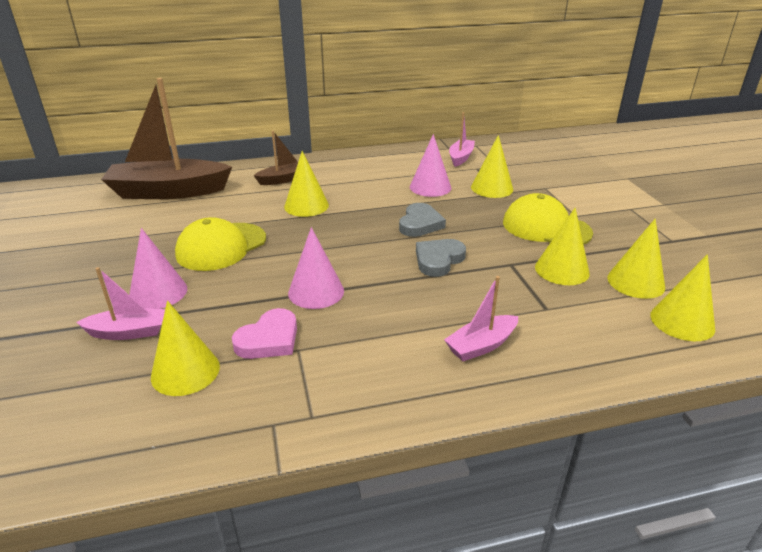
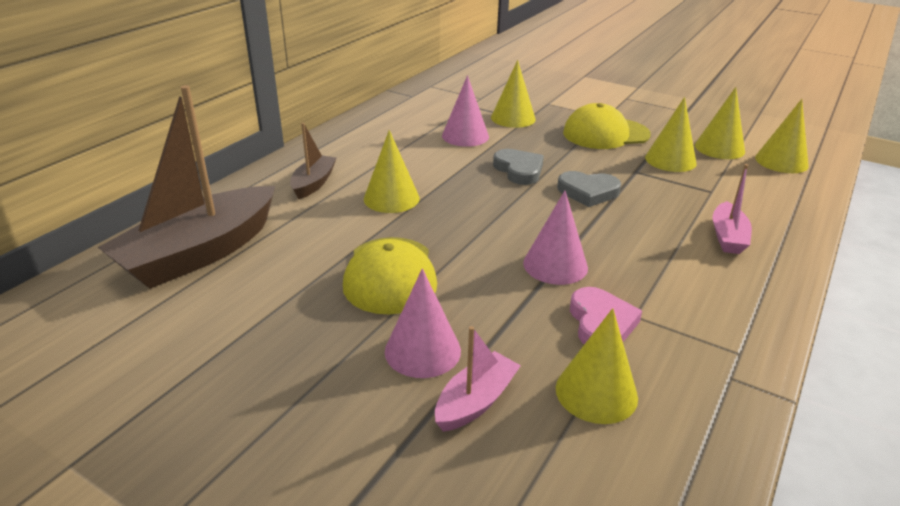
camera: 45 degrees left, 0 degrees up
(438, 260) = (588, 192): grey heart -> grey heart turned 75 degrees counterclockwise
(461, 157) = (439, 101): pink boat -> none

